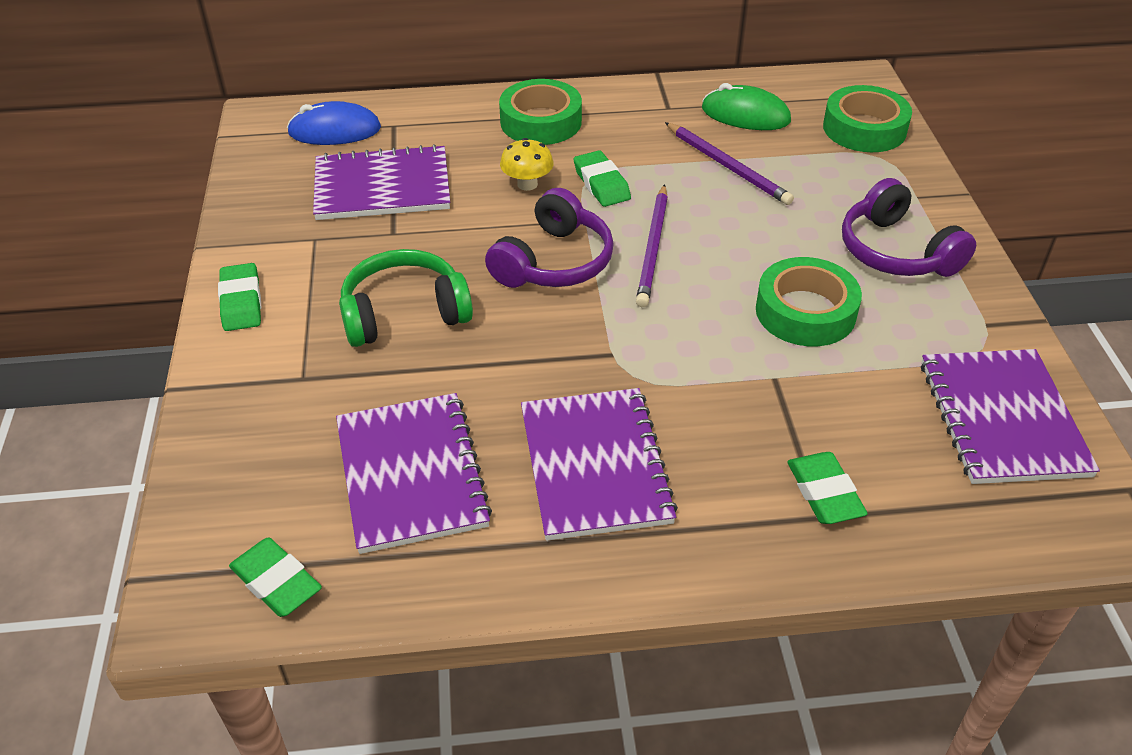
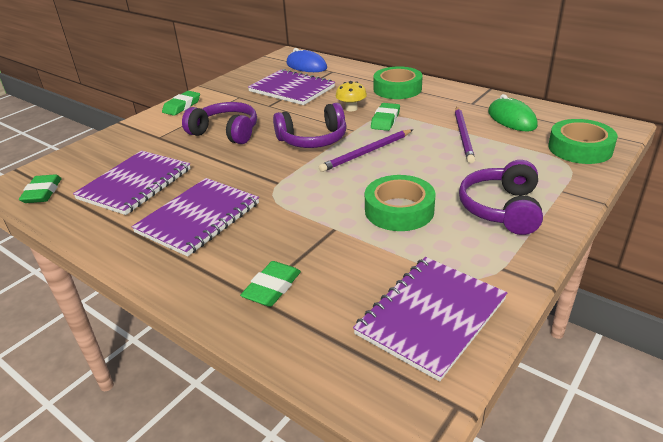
camera: 45 degrees right, 10 degrees down
(404, 313) = (226, 132): green headphones -> purple headphones

